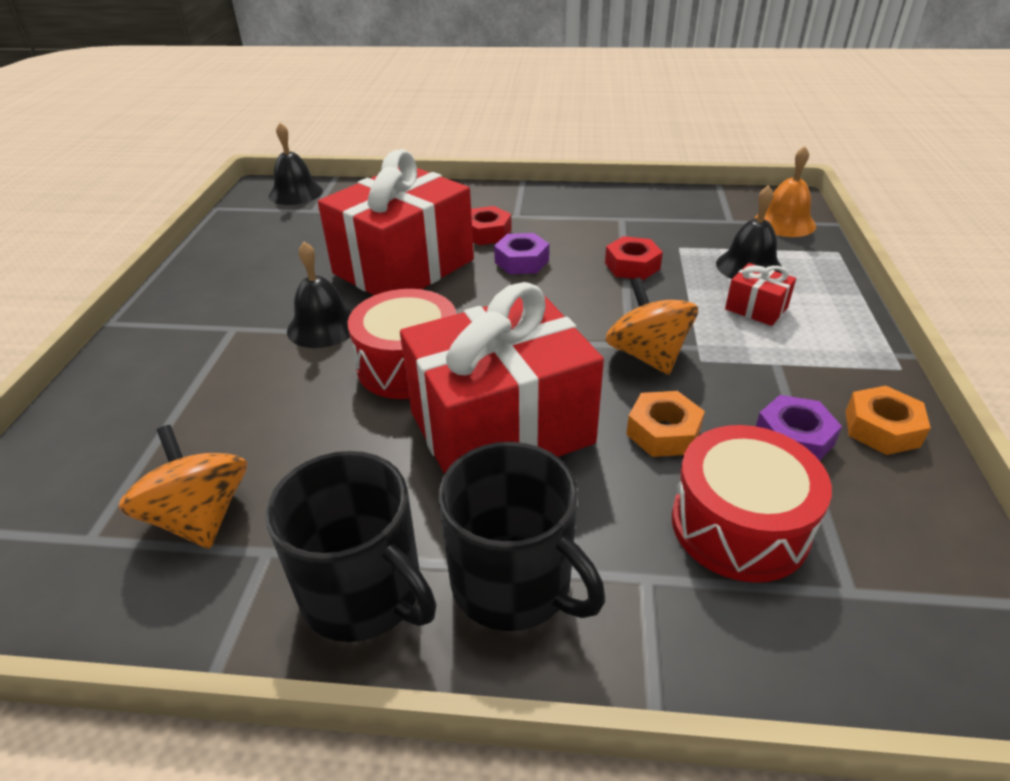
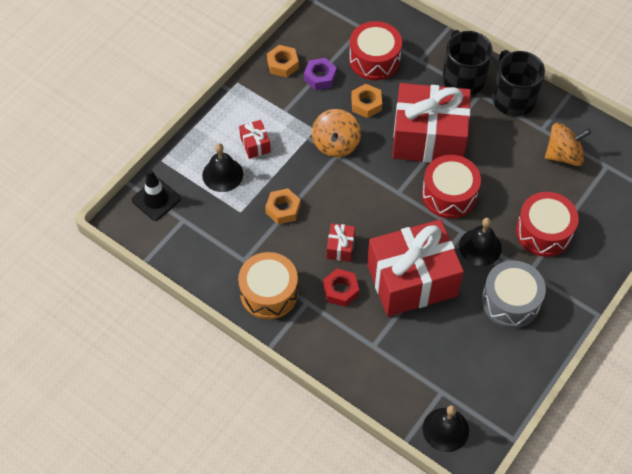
camera: 150 degrees left, 20 degrees up
(200, 517) = (563, 155): orange spinning top -> orange spinning top turned 105 degrees counterclockwise
(219, 379) = (543, 232): none -> red drum
(253, 292) = (510, 301): none -> grey drum
(521, 261) = (340, 247): purple nut -> red gift
(565, 207) = (269, 293): none -> orange drum
(632, 266) = (283, 209): red nut -> orange nut
(784, 223) = (156, 199): orange bell -> black traffic cone

